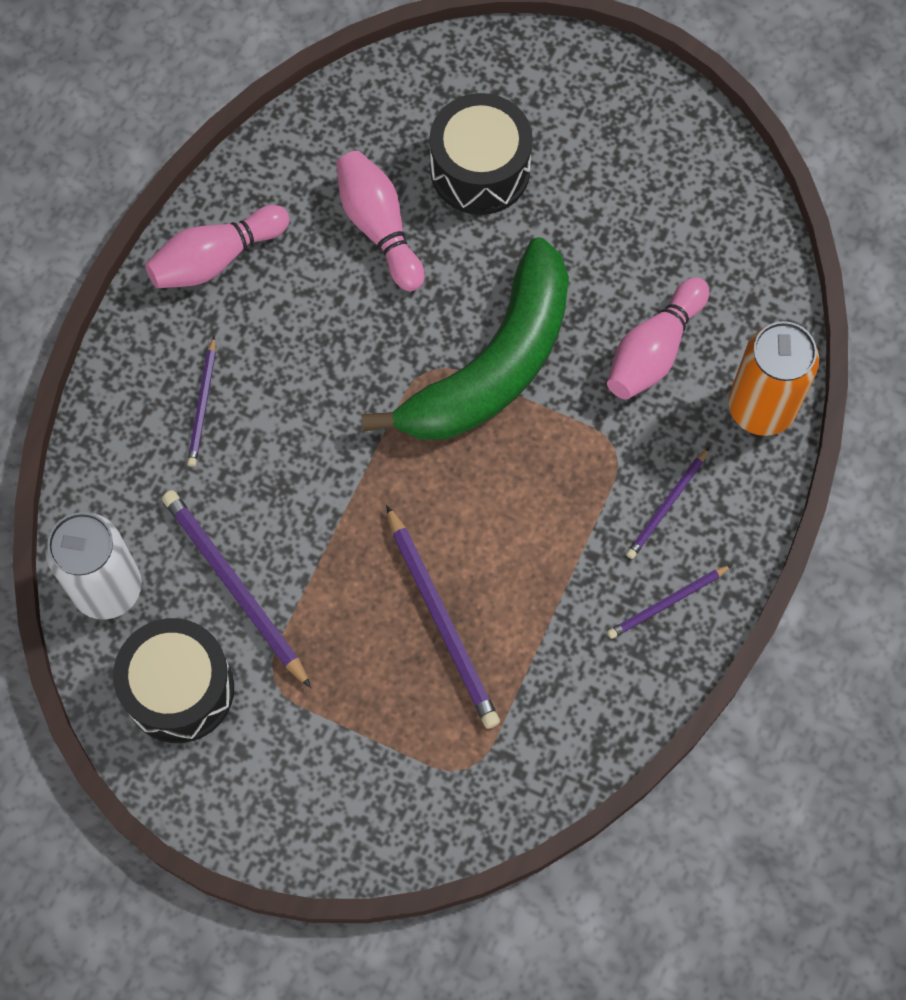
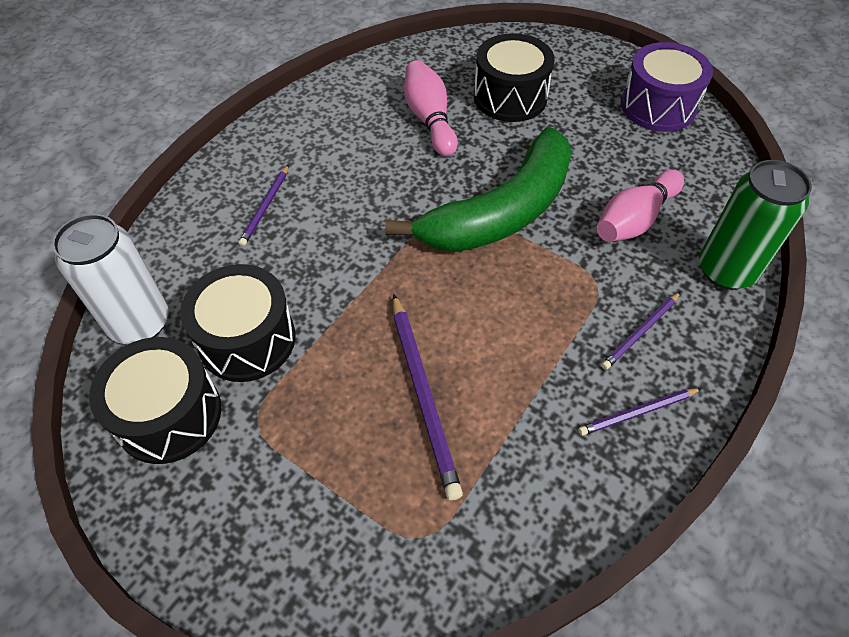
camera: 10 degrees right, 15 degrees down
(216, 258) = (305, 122): pink bowling pin -> none
(235, 587) = (247, 339): purple pencil -> black drum
(677, 156) = (658, 106): none -> purple drum
(761, 407) = (726, 270): orange can -> green can

